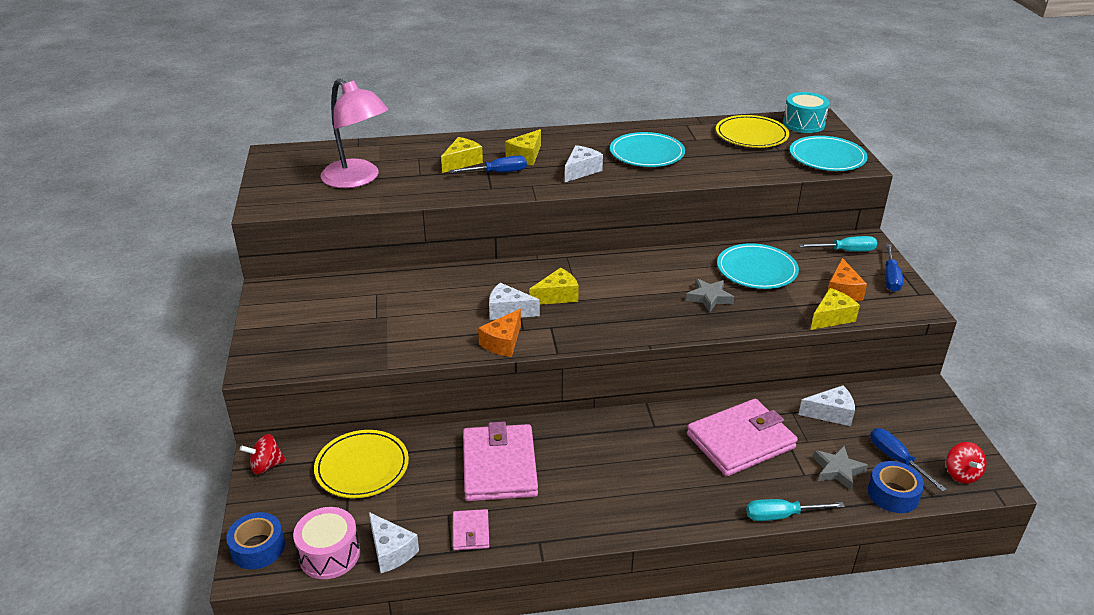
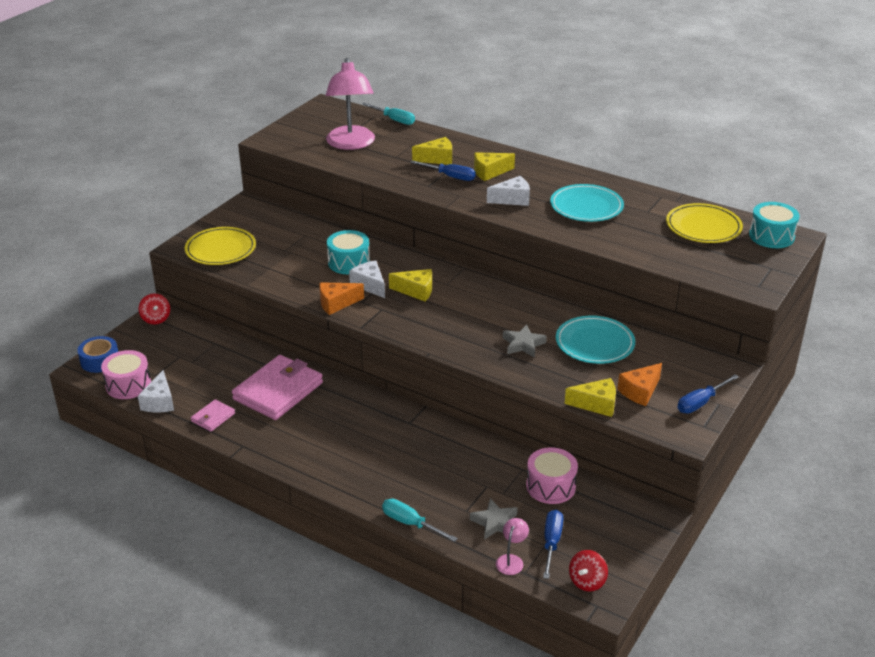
camera: 40 degrees right, 0 degrees up
(266, 466) = (156, 319): red spinning top -> red spinning top turned 135 degrees counterclockwise
(362, 467) = (203, 348): yellow plate -> yellow plate (220, 249)
(458, 299) = (349, 262): none -> turquoise drum
(740, 441) = (454, 465): pink wallet -> none
(827, 157) = (739, 271): turquoise plate -> none
(831, 413) = (550, 486): white cheese -> pink drum
(846, 251) = (697, 365): turquoise screwdriver -> turquoise screwdriver (394, 120)
(893, 494) = (511, 560): blue tape -> pink lamp

